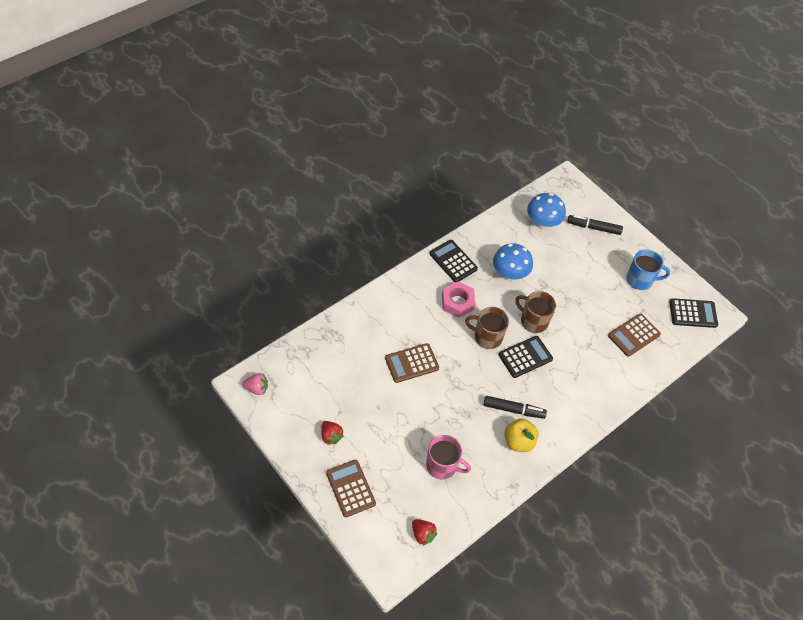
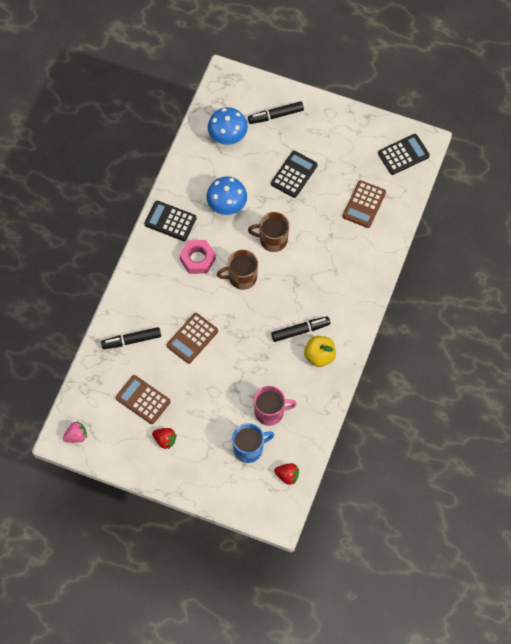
camera: 25 degrees left, 10 degrees up
(350, 488) = (208, 473): brown calculator -> brown calculator (143, 400)
(358, 336) = (131, 340): none -> black marker
(525, 357) = (284, 277): black calculator -> black calculator (294, 174)
(640, 280) = (343, 146): blue mug -> blue mug (249, 449)

